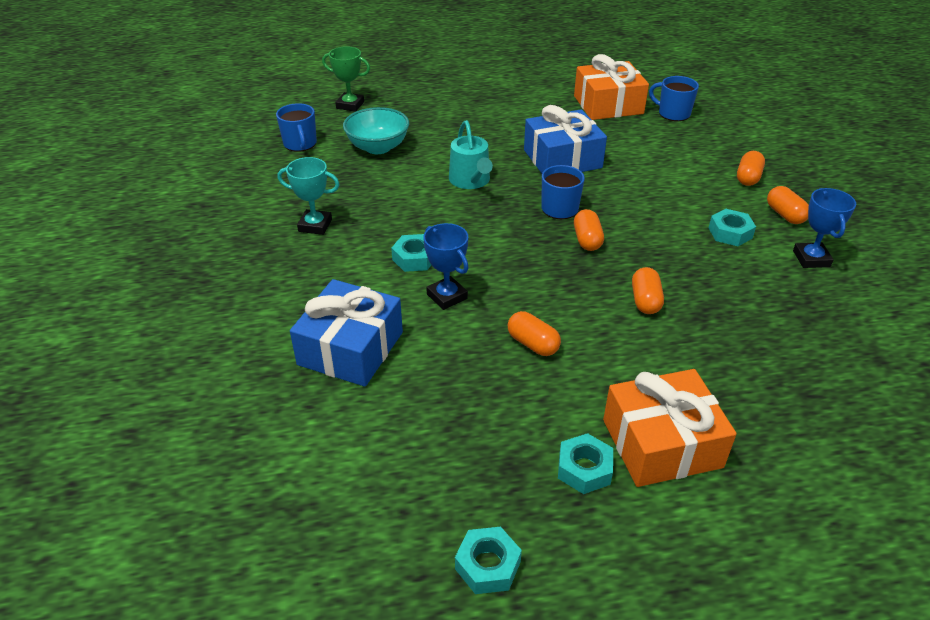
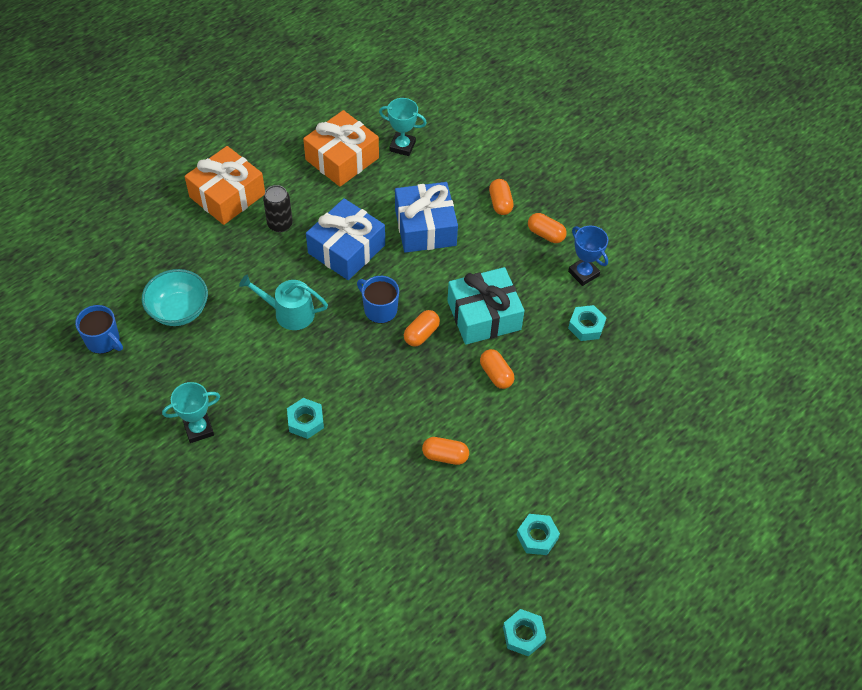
camera: 35 degrees left, 15 degrees up
(350, 105) = (108, 266): green trophy -> none
(350, 348) = (323, 531): blue gift -> blue gift (425, 227)
(447, 296) = (357, 445): blue trophy -> none
(471, 181) = (289, 313): turquoise watering can -> turquoise watering can turned 150 degrees clockwise
(515, 125) = (280, 224): none -> black can
(587, 240) = (421, 334): orange capsule -> orange capsule turned 75 degrees clockwise
(661, 443) = (570, 491): orange gift -> orange gift (227, 195)
(667, 250) = (484, 315): none -> turquoise gift
(673, 113) = (402, 146): blue mug -> turquoise trophy
(730, 233) = (517, 274): turquoise nut -> turquoise nut (586, 326)

